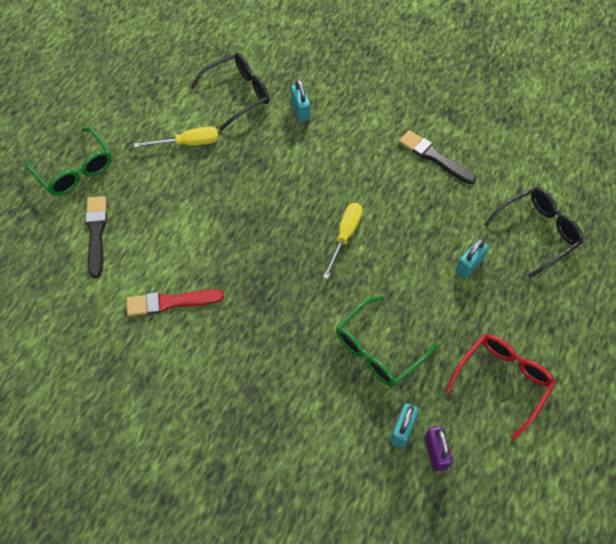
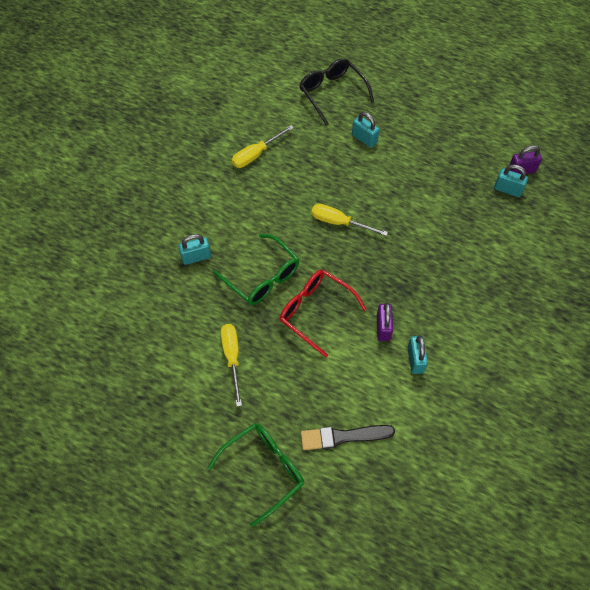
camera: 90 degrees left, 0 degrees up
(171, 302) = (415, 360): red brush -> turquoise padlock
(211, 273) = (383, 328): none -> purple padlock
(238, 94) = (170, 313): black glasses -> none
(377, 350) = (444, 202): green glasses -> green glasses (262, 277)
(434, 157) = (256, 154): black brush -> yellow screwdriver
(502, 381) = (460, 127): red glasses -> red glasses (315, 311)

